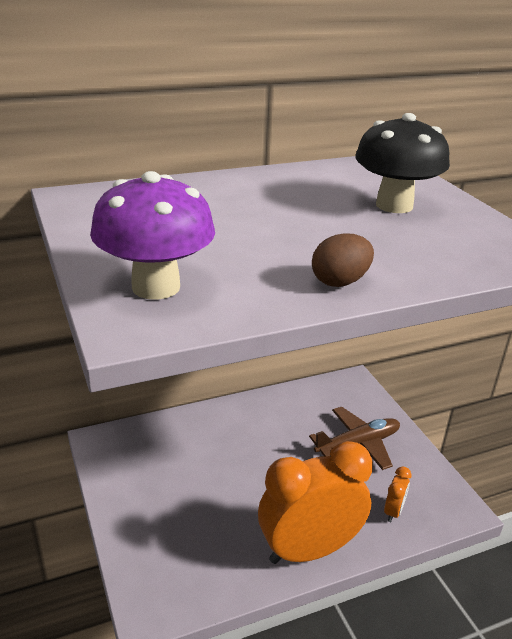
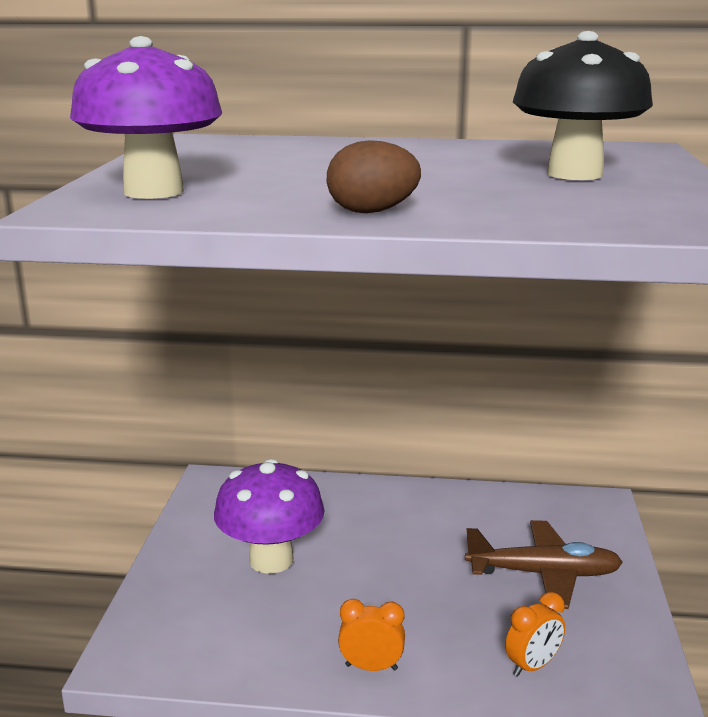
camera: 30 degrees right, 10 degrees down
(190, 493) = (271, 560): none -> purple mushroom
(309, 550) = (371, 667): orange clock -> orange clock, size x0.40

